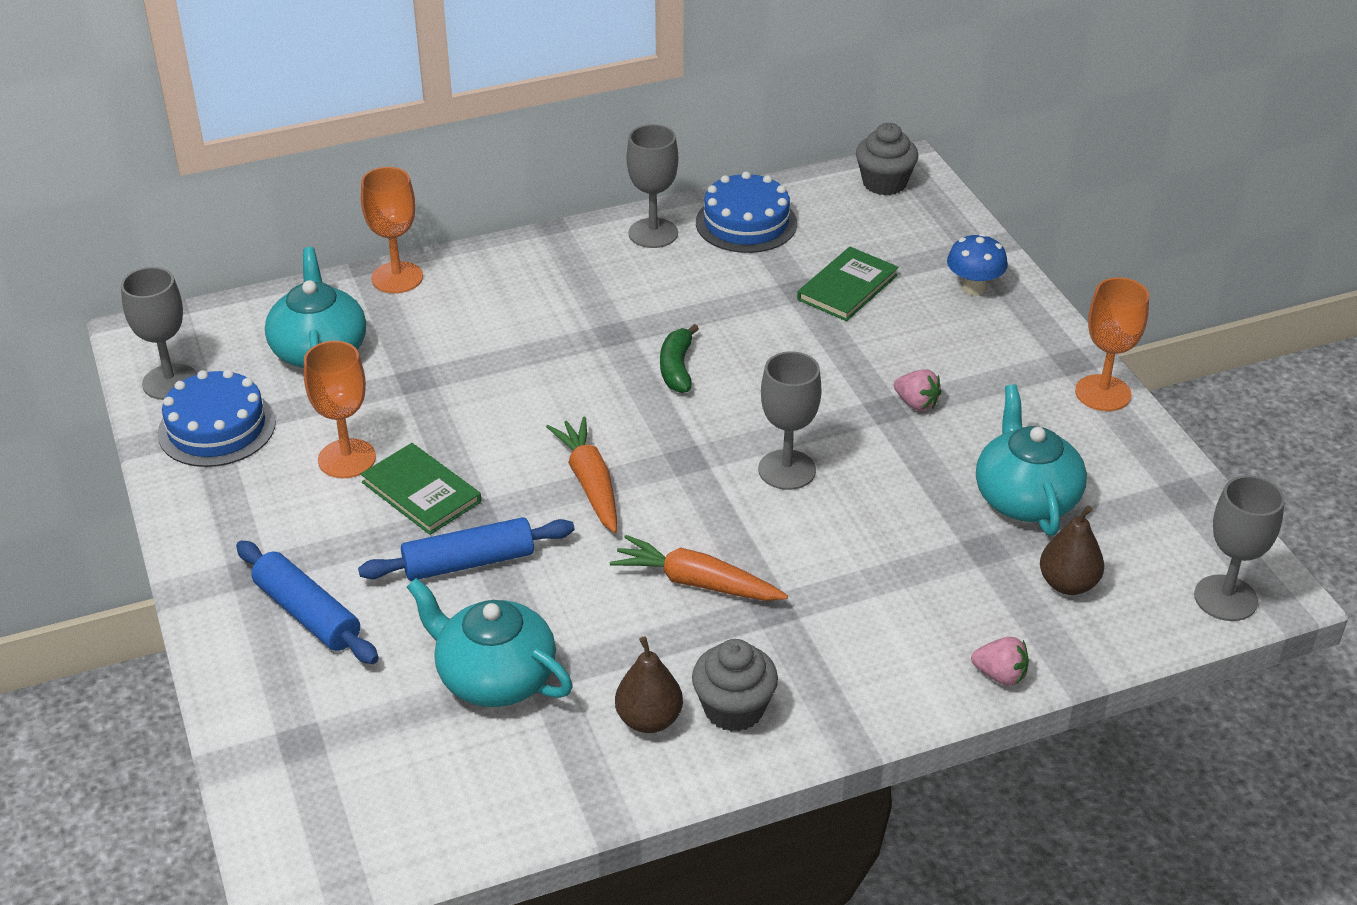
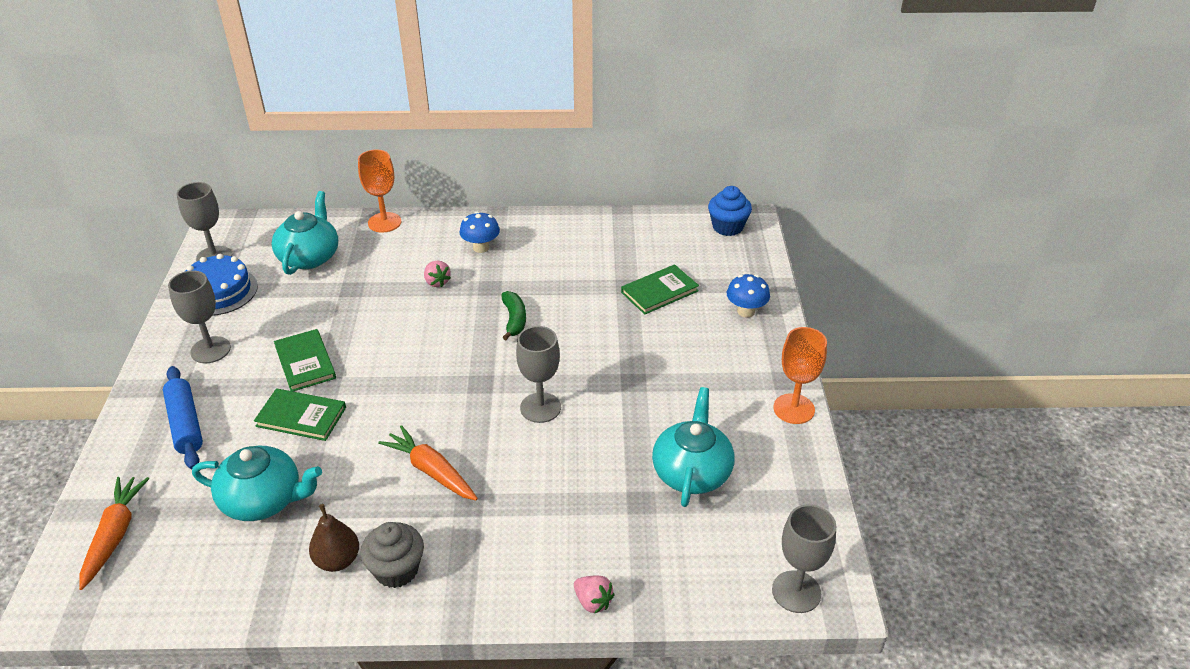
camera: 20 degrees right, 0 degrees up
(347, 459) = (277, 329): orange goblet -> none
(469, 562) = (301, 417): blue rolling pin -> green book
(494, 677) = (263, 500): turquoise teapot -> turquoise teapot turned 135 degrees clockwise
(564, 282) = (481, 248): none -> blue mushroom
(590, 483) = (410, 383): orange carrot -> orange carrot (115, 535)
(653, 233) = (556, 228): grey goblet -> grey goblet (210, 350)
(677, 368) = (514, 320): green banana -> green banana turned 150 degrees clockwise
(746, 223) = (620, 234): blue cake -> none
(884, 183) = (727, 227): grey cupcake -> blue cupcake
(916, 403) = (656, 383): pink strawberry -> pink strawberry (437, 282)
(1068, 584) = (684, 546): brown pear -> none

